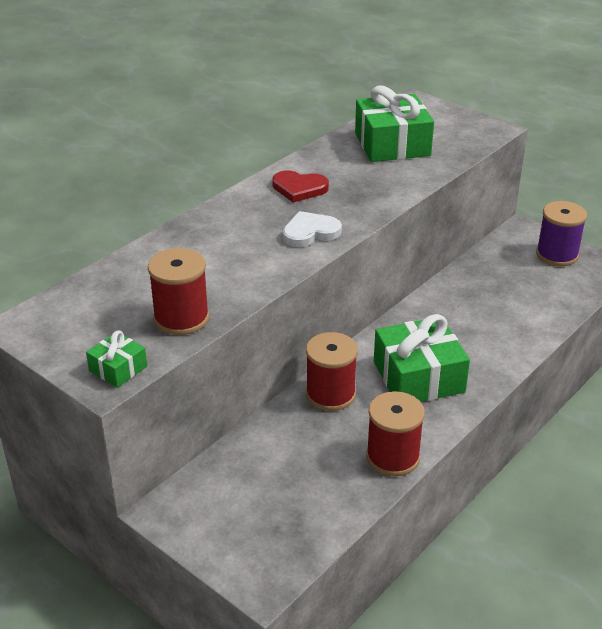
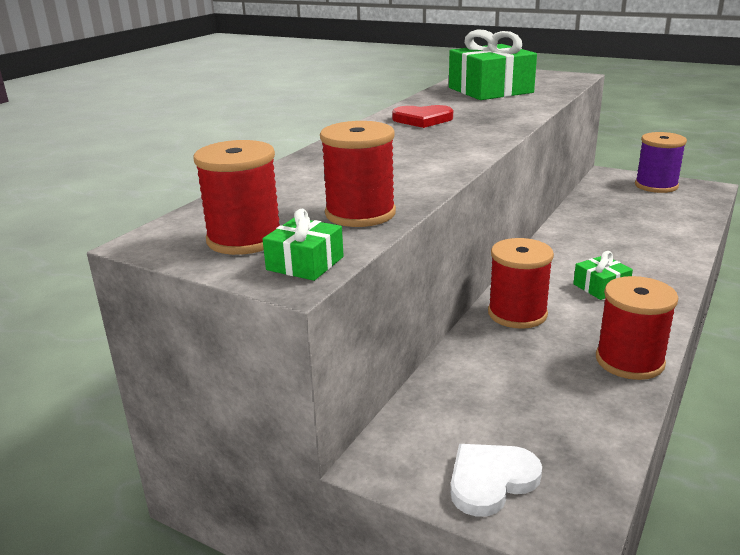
camera: 10 degrees left, 10 degrees down
(86, 334) = (244, 239): none -> red spool
(310, 232) = (459, 143): white heart -> white heart (491, 480)
(418, 377) = (601, 287): green gift -> green gift, size x0.48

